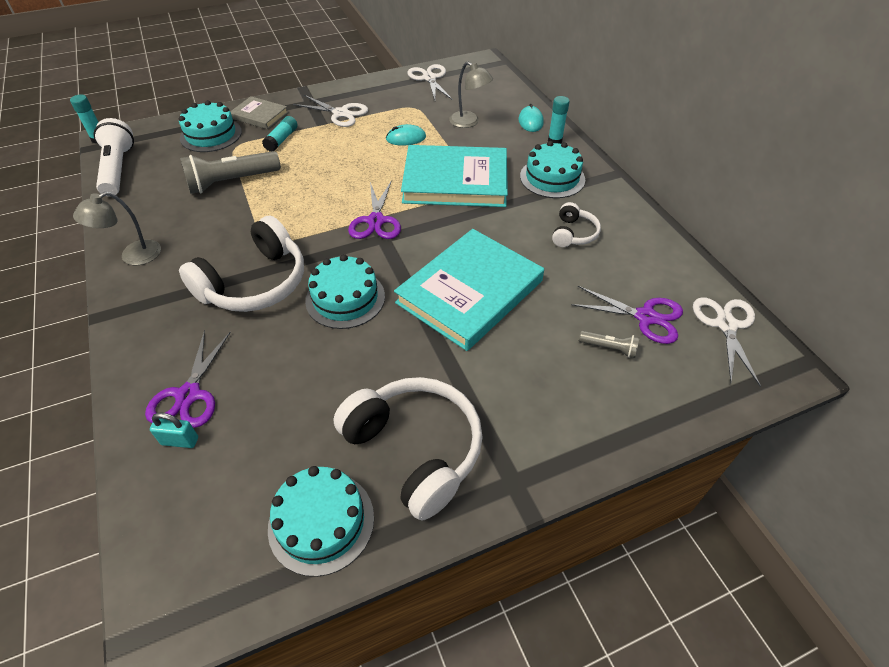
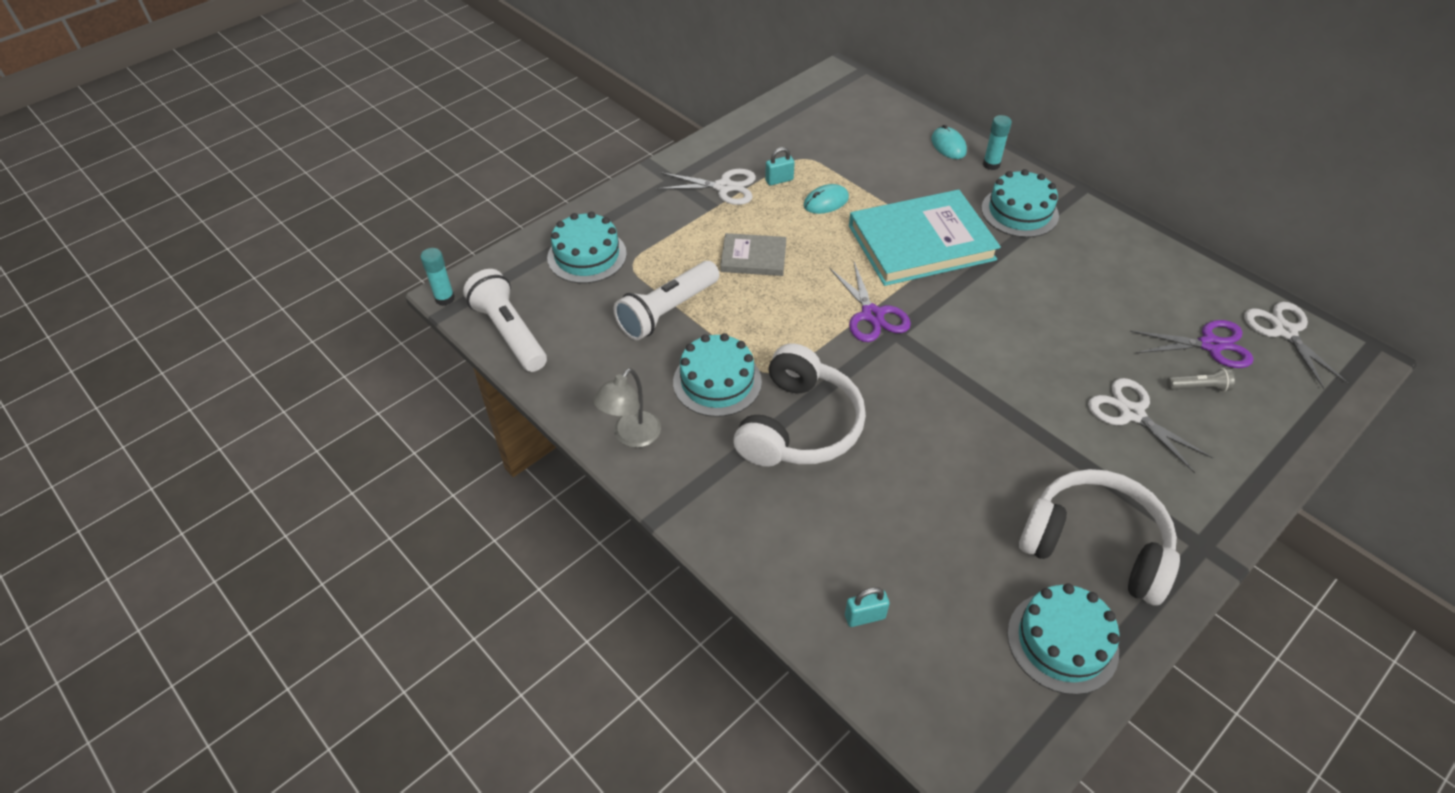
camera: 20 degrees left, 0 degrees up
(188, 395) = (832, 568): purple scissors -> none
(231, 182) = (667, 311): grey flashlight -> white flashlight
(259, 115) = (625, 214): grey book -> grey book (753, 258)
(282, 140) = (681, 240): turquoise glue stick -> none
(345, 298) = (909, 414): turquoise cake -> turquoise cake (717, 382)
(383, 117) = (779, 180): none -> turquoise padlock
(429, 78) = (792, 113): white scissors -> white scissors (1132, 413)
(469, 122) = (882, 163): grey lamp -> none
(470, 292) = (1029, 368): turquoise book -> none
(573, 234) = (1085, 273): white headphones -> none

